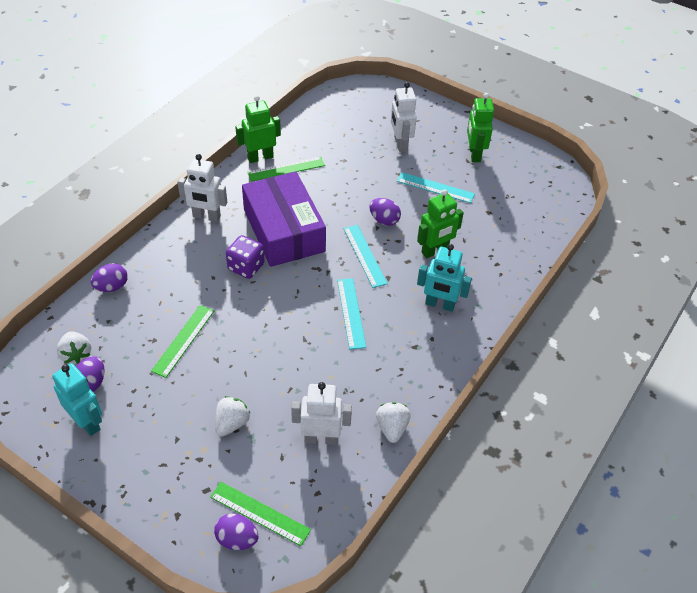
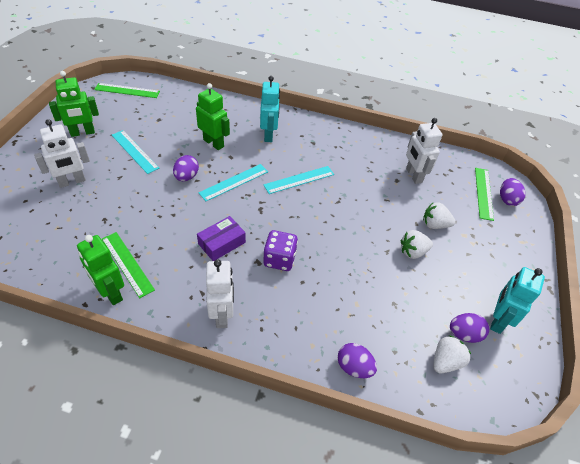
camera: 110 degrees left, 0 degrees up
(183, 340) = (382, 280): green ruler -> green ruler (127, 90)
(284, 230) = (222, 243): purple box -> purple box, size x0.46
(392, 428) = (384, 144): white strawberry -> white strawberry (413, 252)
(435, 187) = (135, 151): turquoise ruler -> turquoise ruler turned 45 degrees counterclockwise

